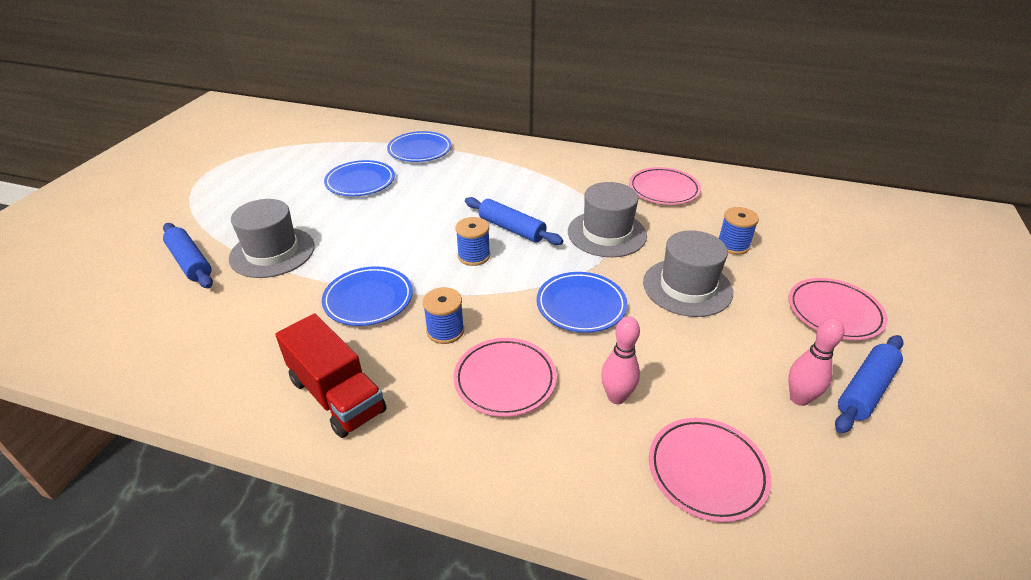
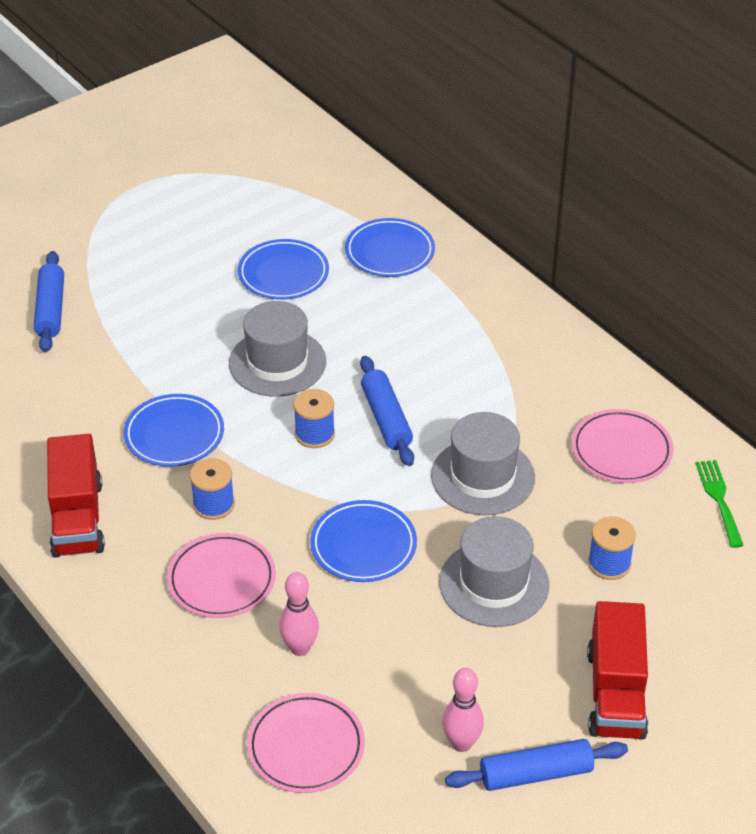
camera: 35 degrees right, 5 degrees up
(272, 252) = (129, 333): grey hat -> grey hat (277, 362)
(740, 190) = (719, 499): none -> green fork
(834, 312) = (615, 693): pink plate -> red truck

